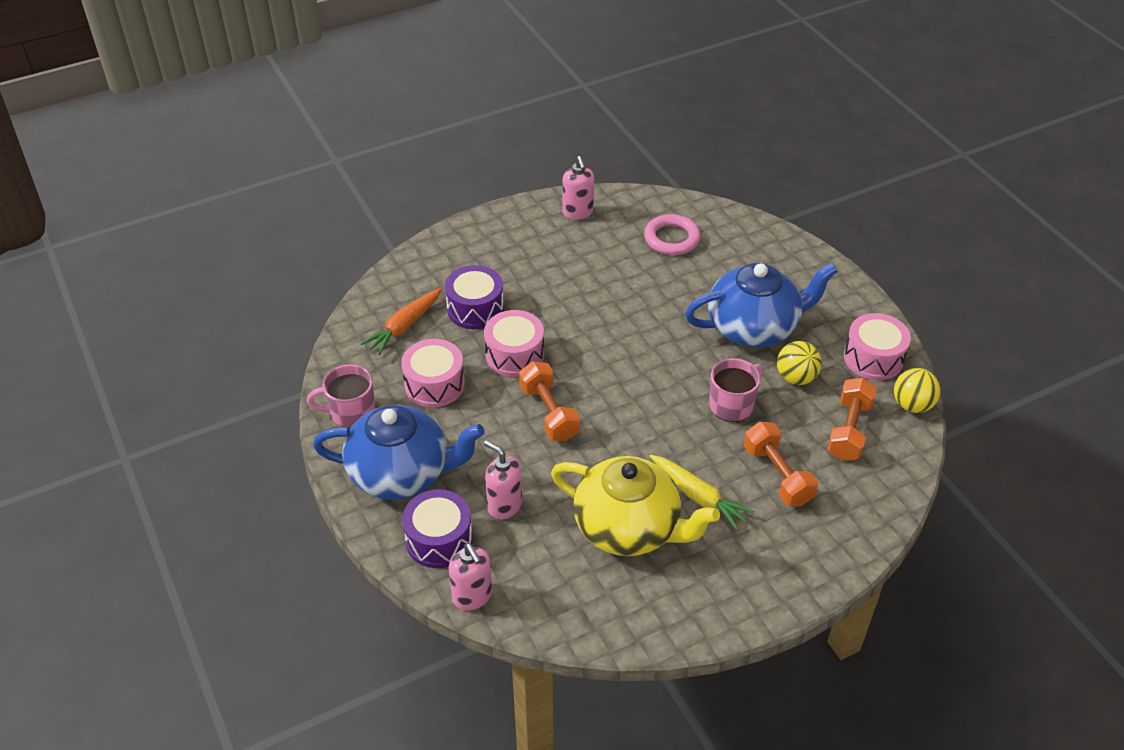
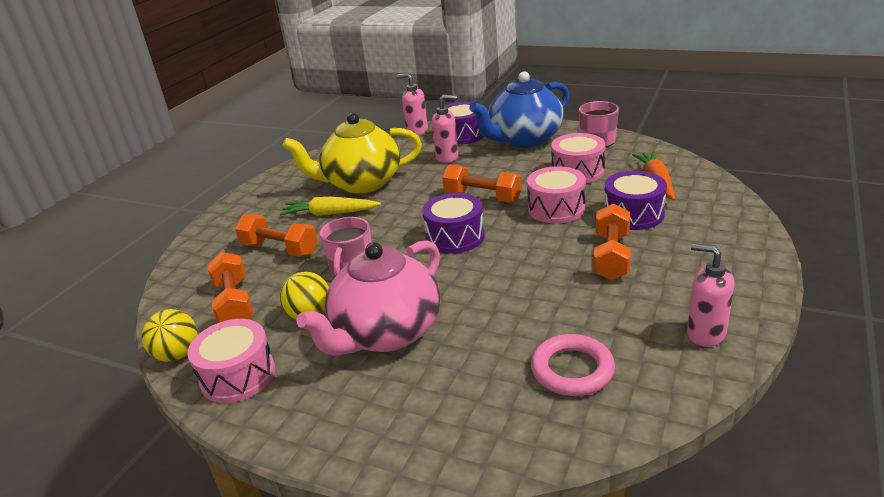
camera: 145 degrees right, 15 degrees down
(546, 287) = (611, 256): none -> orange dumbbell
(623, 381) = (455, 237): none -> purple drum
(754, 328) = (386, 333): blue teapot -> pink teapot

